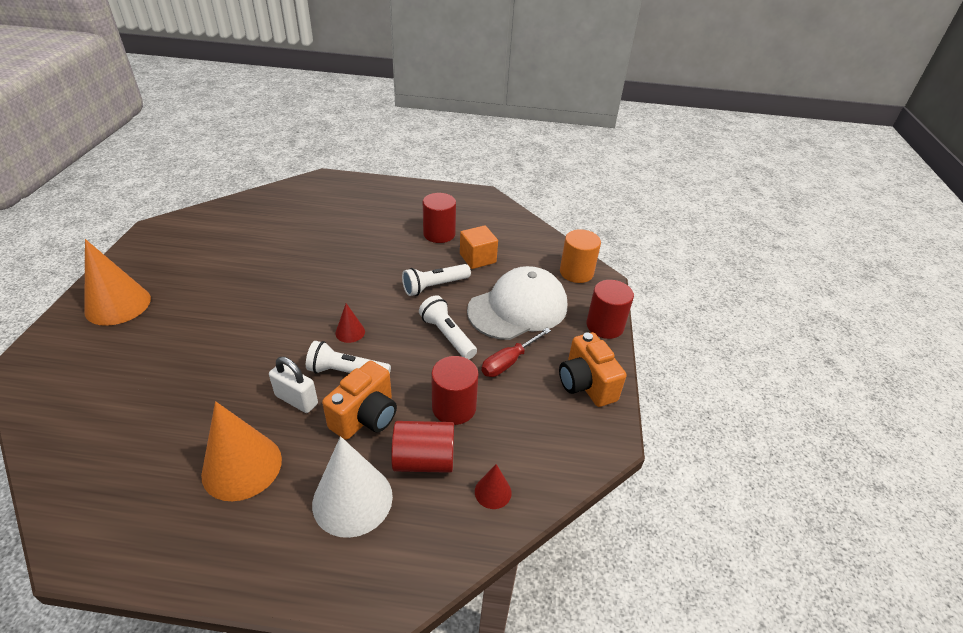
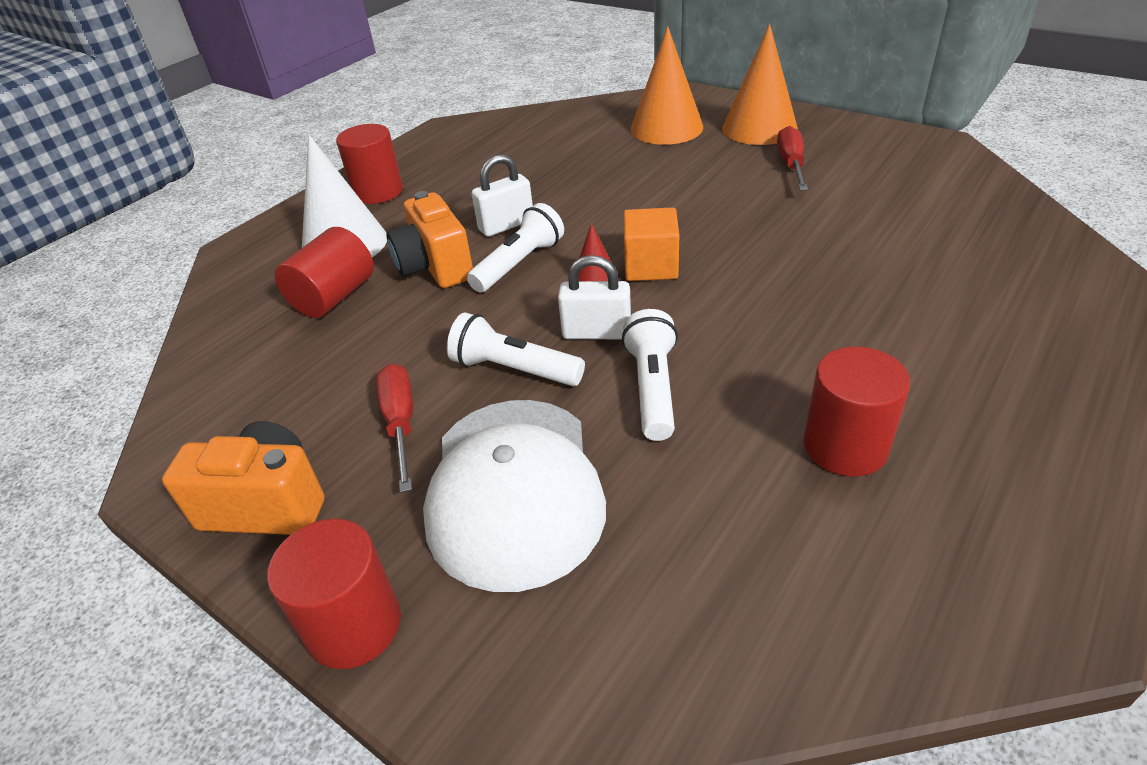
camera: 125 degrees right, 0 degrees up
(185, 281) = (791, 164): none -> red screwdriver
(242, 466) = (450, 190): orange cone -> orange cone (666, 128)
(403, 315) = (596, 333): none -> white padlock
(447, 336) = (514, 369): white flashlight -> white flashlight turned 150 degrees counterclockwise
(454, 407) = (378, 339): red cylinder -> red cylinder (378, 191)
(477, 258) = (717, 484): orange cube -> orange cube (650, 266)
(493, 492) = (239, 337): red cone -> none
(576, 272) = (562, 676): orange cylinder -> none

